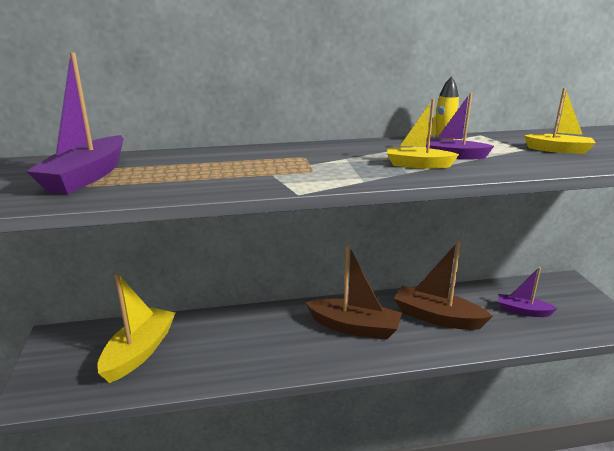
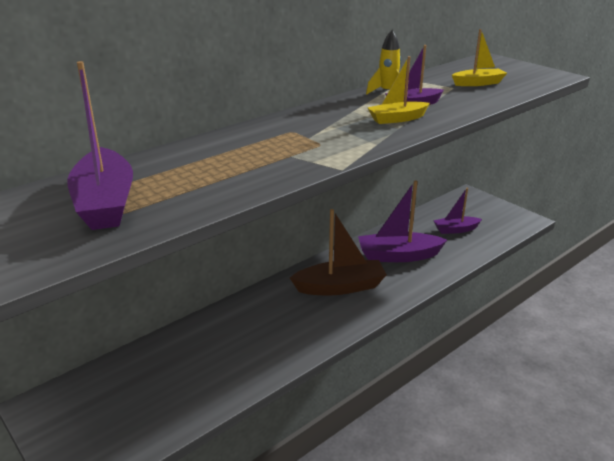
camera: 30 degrees left, 5 degrees up
(139, 352) = (157, 383): yellow boat -> none
(437, 317) = (398, 256): brown boat -> purple boat

